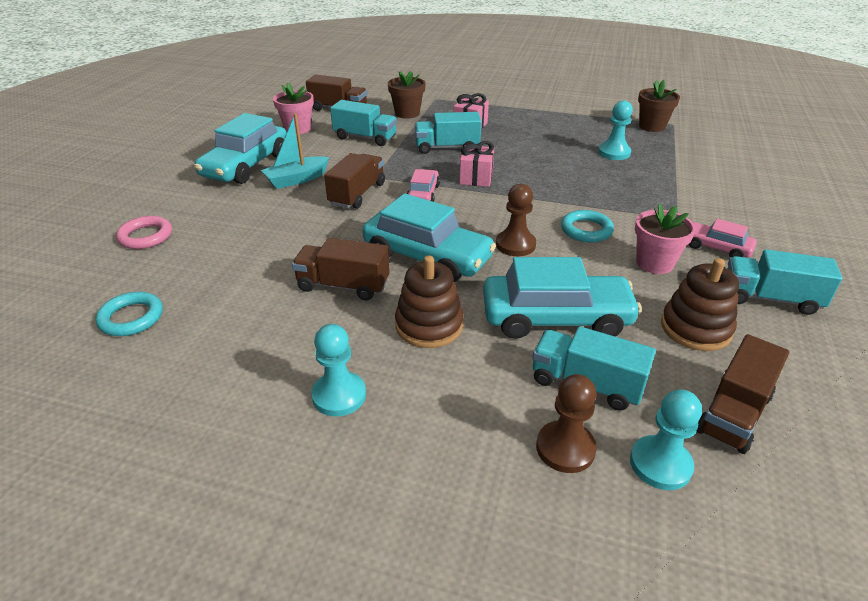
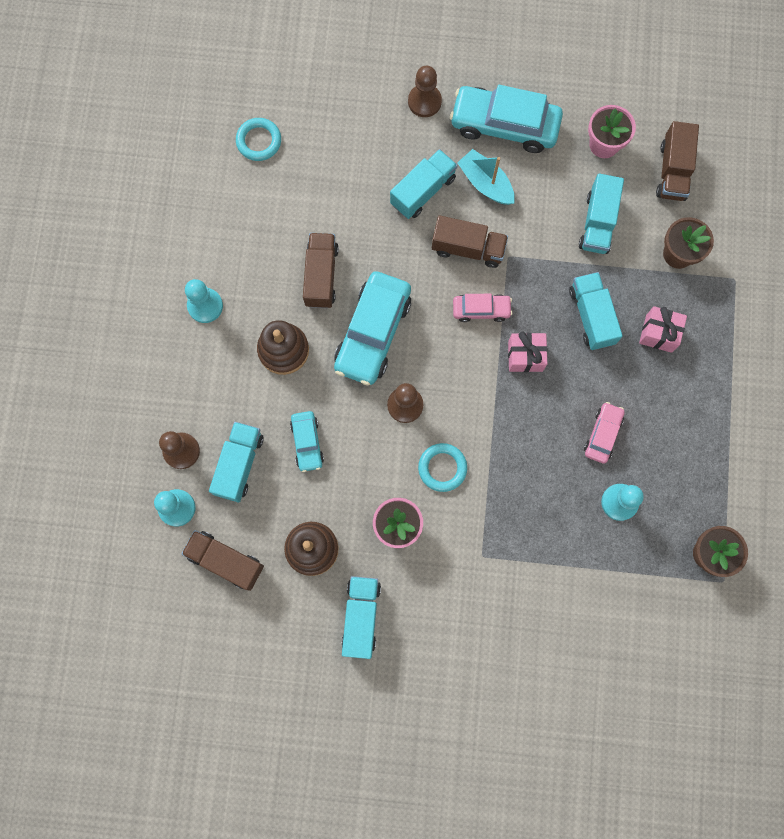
camera: 80 degrees right, 40 degrees up
(145, 236) = (362, 97): pink ring -> none
(186, 201) = (424, 101): none -> brown pawn
(282, 211) = (423, 191): none -> turquoise truck
(556, 318) = (307, 443): turquoise car -> turquoise car, size x0.52
(716, 247) = (433, 585): pink car -> pink car (602, 434)

